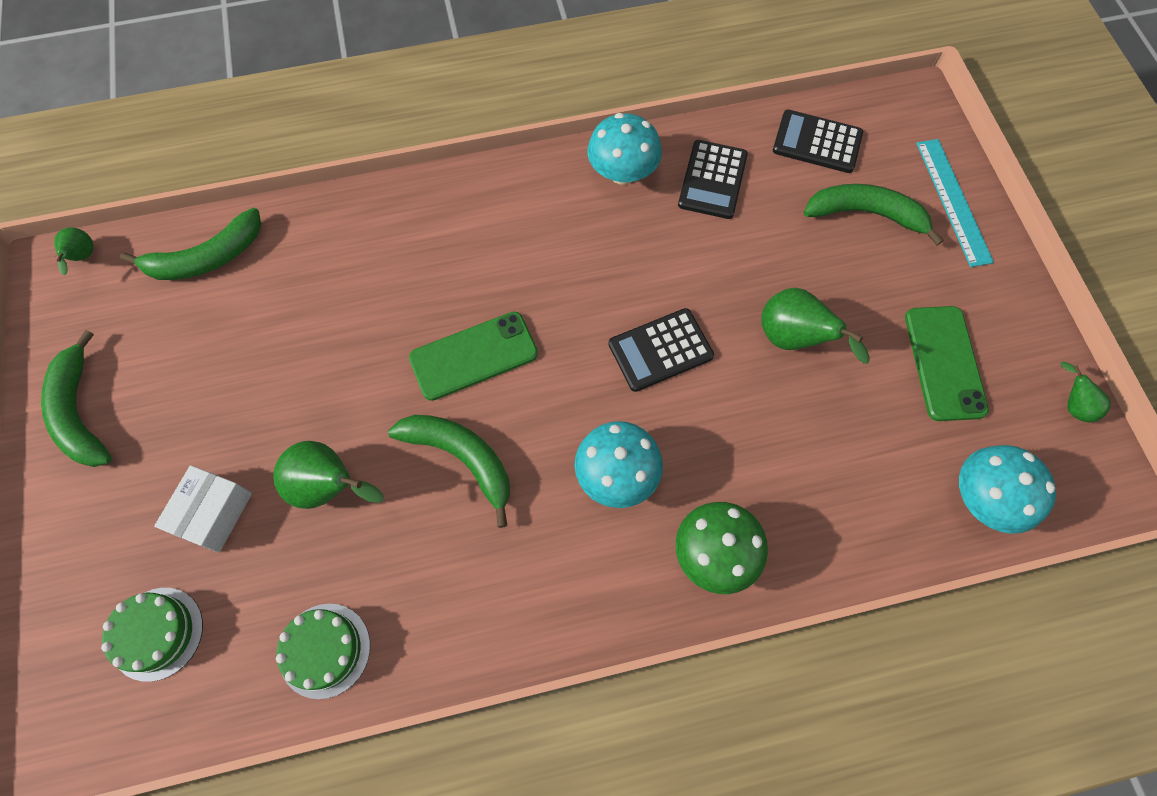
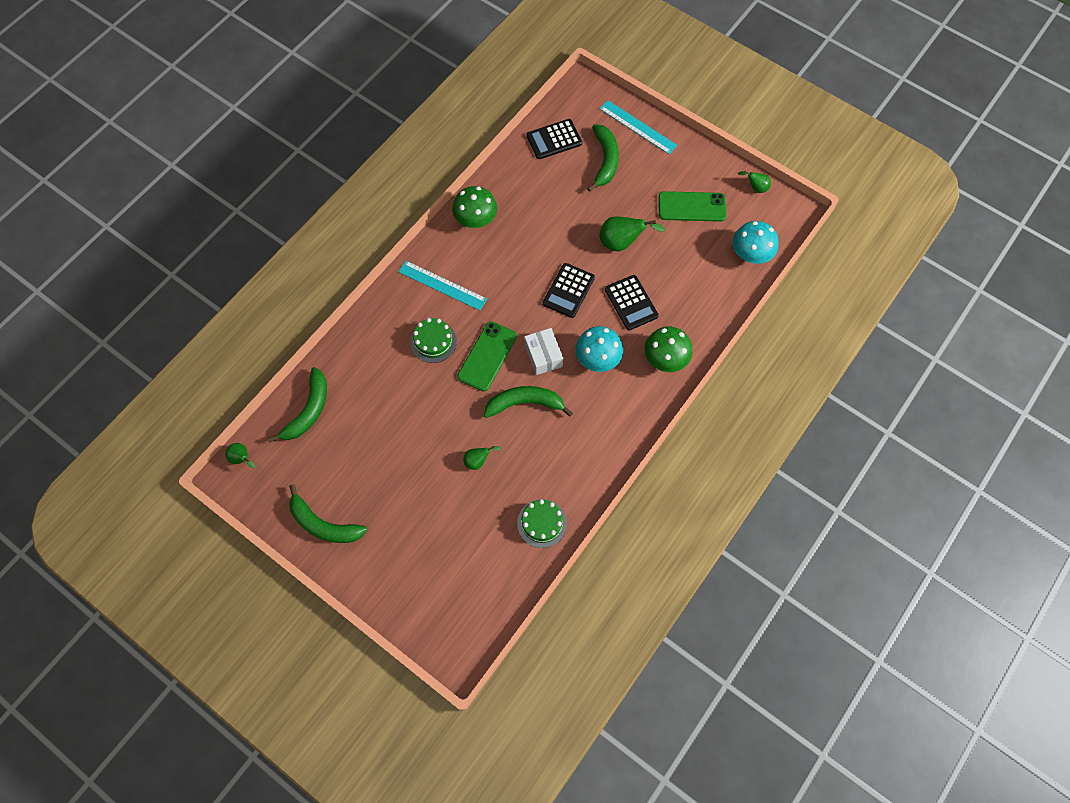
camera: 40 degrees left, 0 degrees up
(157, 633) = (463, 577): green cake -> green cake (433, 341)
(213, 513) = (436, 513): white box -> white box (543, 356)
(330, 487) = (478, 461): green pear -> green pear, size x0.57
(504, 224) = (442, 285): none -> turquoise ruler
(622, 172) = (475, 219): turquoise mushroom -> green mushroom
(712, 180) = (521, 193): black calculator -> black calculator (631, 303)
(866, 214) = (605, 160): green banana -> green banana turned 120 degrees clockwise
(944, 363) = (692, 207): green phone -> green phone turned 45 degrees counterclockwise

